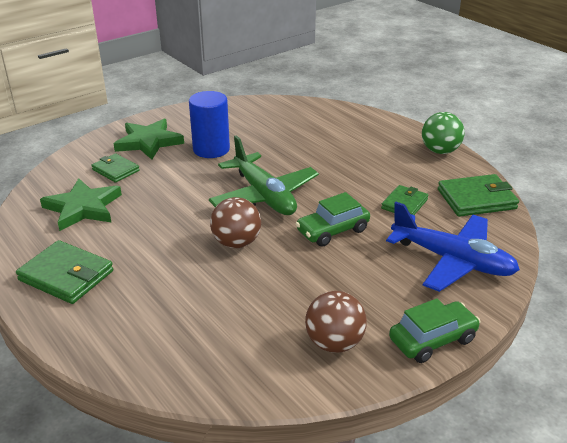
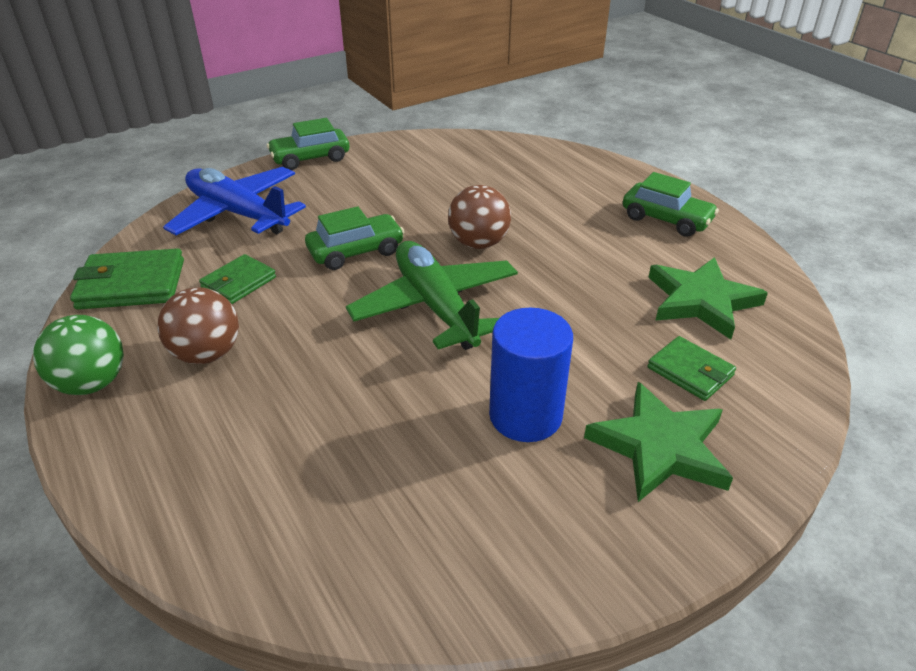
camera: 175 degrees left, 5 degrees up
(66, 275) = (666, 219): green wallet -> green car
(334, 343) = (395, 160): brown ball -> brown ball (207, 354)

